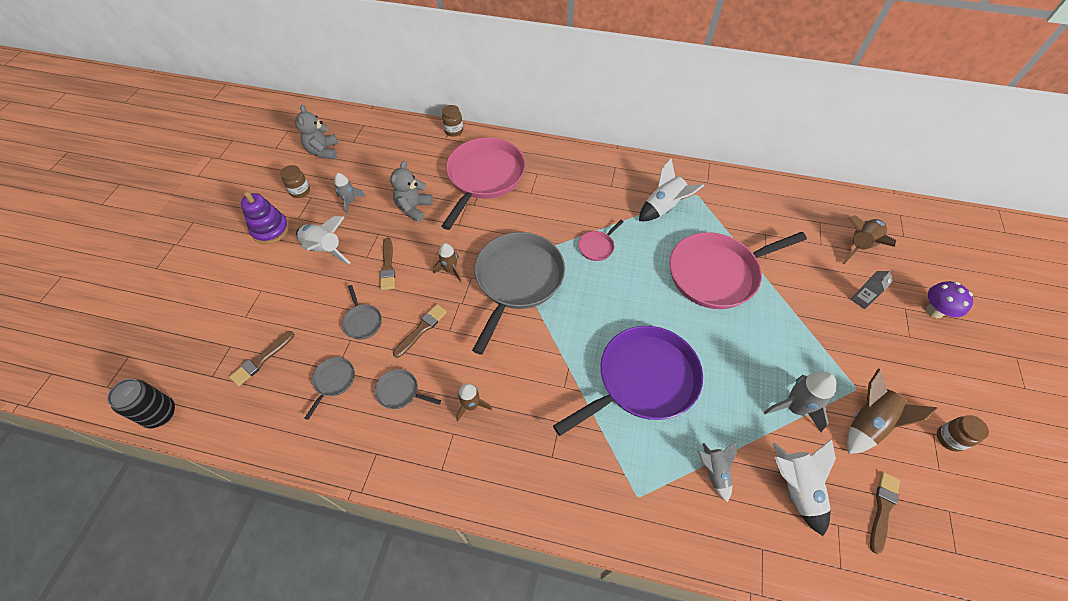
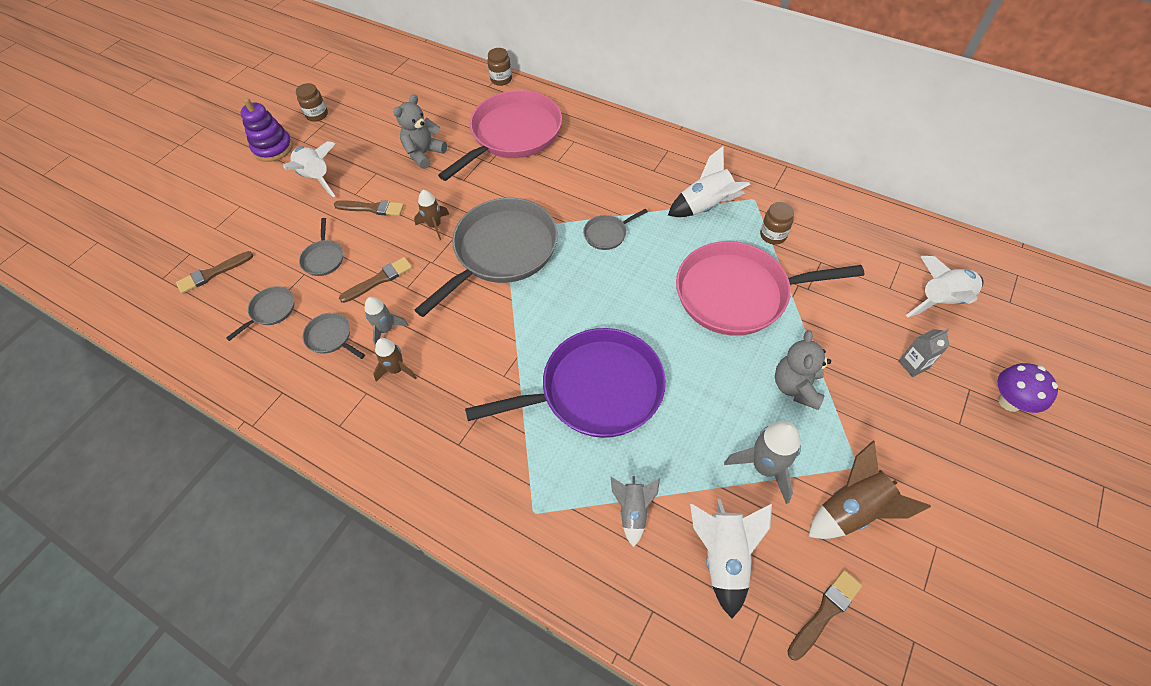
camera: 20 degrees right, 0 degrees up
(160, 413) = (103, 302): black can -> none
(323, 151) = (356, 78): grey teddy bear -> grey teddy bear (796, 387)
(350, 202) = (362, 135): grey rocket -> grey rocket (386, 329)
(388, 266) = (372, 208): brown brush -> brown brush turned 90 degrees counterclockwise
(597, 247) = (607, 234): pink pan -> grey pan
(859, 245) = (941, 301): brown rocket -> white rocket
(949, 438) = (956, 557): brown jar -> brown jar (773, 235)

